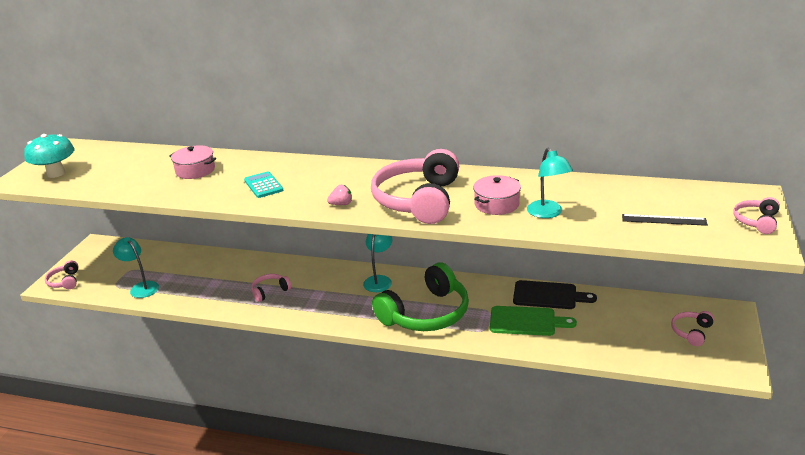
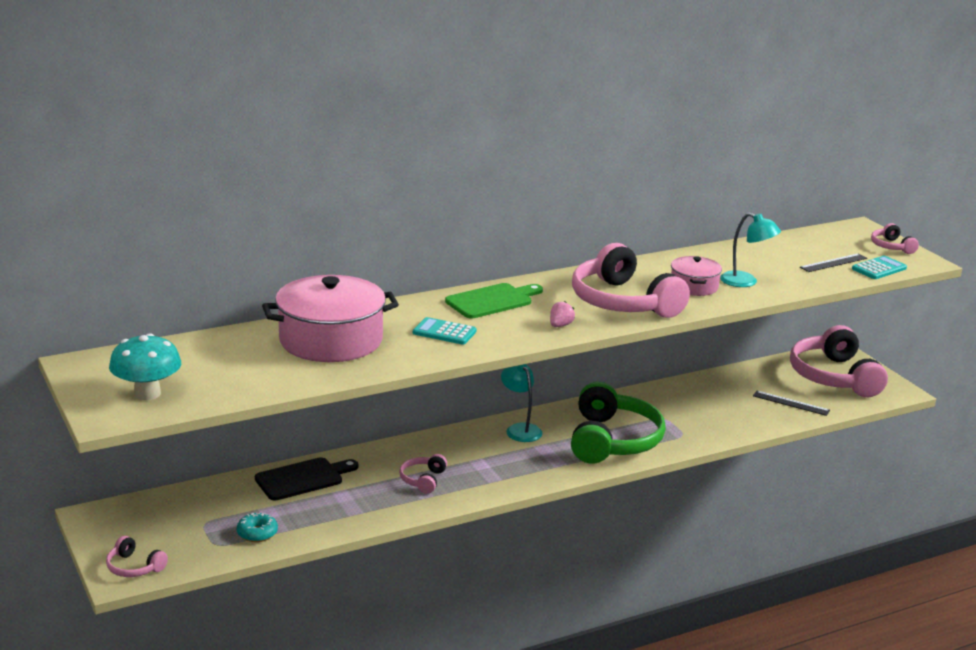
camera: 45 degrees left, 5 degrees down
(141, 287) = (257, 533): turquoise lamp -> turquoise donut
(195, 170) = (331, 340): pink pot -> pink pot, size x1.93
(526, 321) = (705, 415): green cutting board -> green cutting board (492, 301)
(548, 295) = (691, 388): black cutting board -> black cutting board (303, 479)
(614, 340) = (791, 403): none -> black ruler
(691, 332) = (834, 377): pink headphones -> pink headphones, size x2.22
(702, 238) = (879, 268): none -> turquoise calculator

